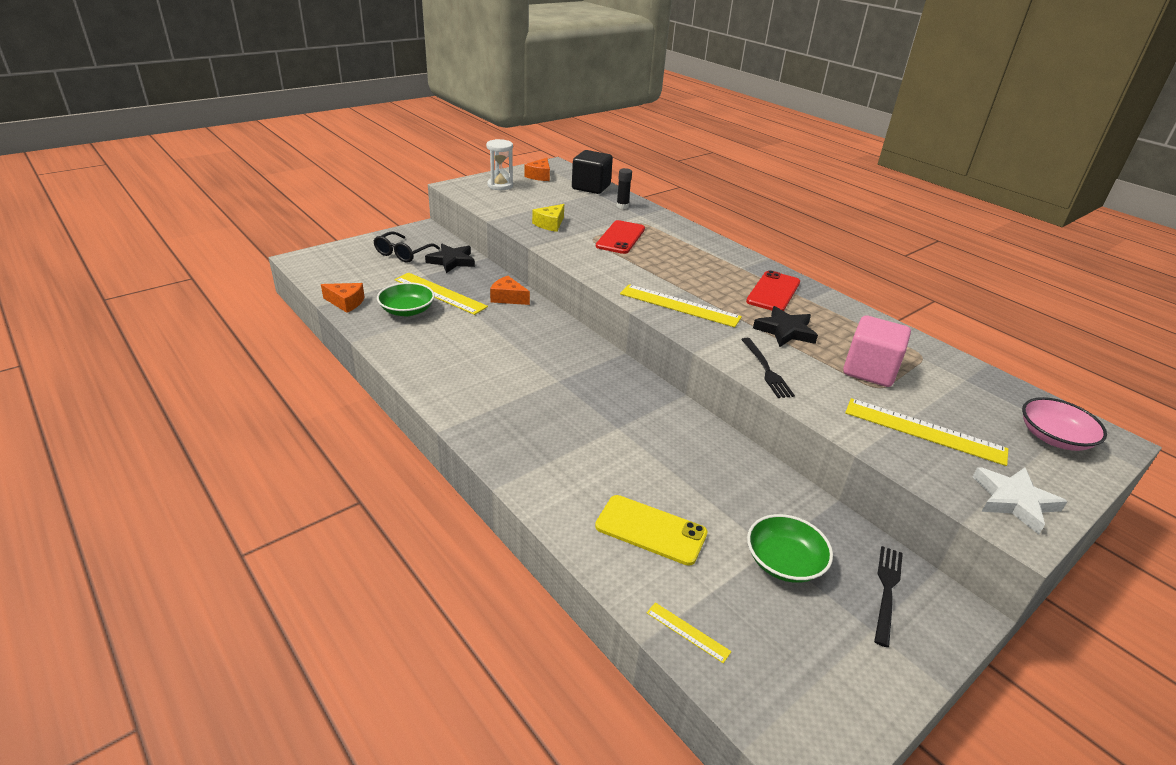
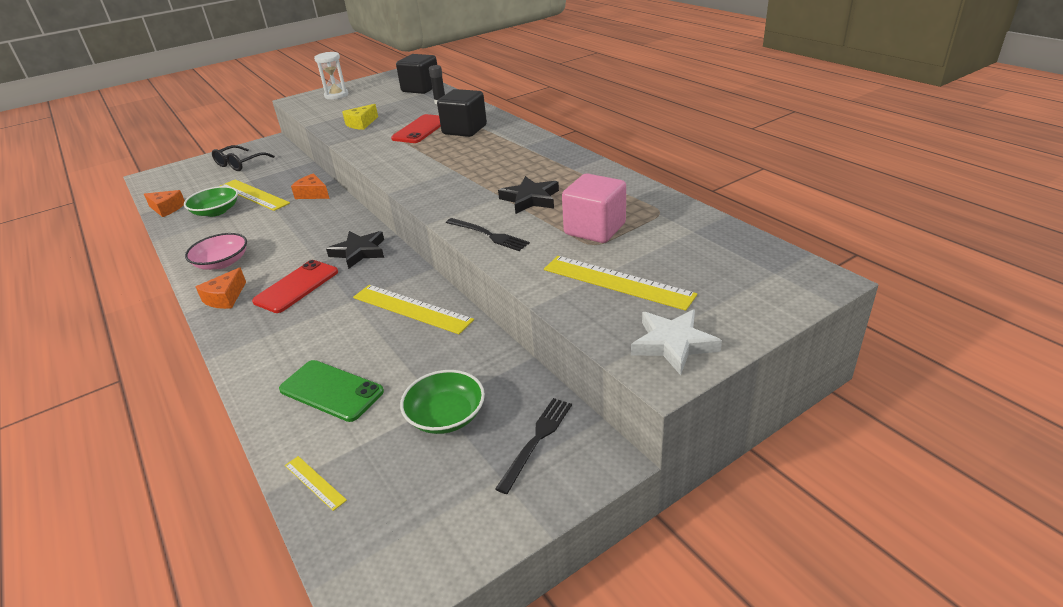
camera: 10 degrees right, 0 degrees up
(452, 261) = (279, 167): black star -> black star (359, 252)
(539, 176) = (378, 84): orange cheese -> orange cheese (225, 298)
(651, 530) = (331, 390): yellow phone -> green phone
(668, 243) = (464, 130): none -> black cube
(679, 306) = (439, 184): yellow ruler -> yellow ruler (411, 309)
(766, 369) = (488, 235): black fork -> black fork turned 45 degrees counterclockwise
(773, 292) = (541, 165): red phone -> red phone (296, 286)
(1054, 437) = (757, 281): pink bowl -> pink bowl (222, 263)

